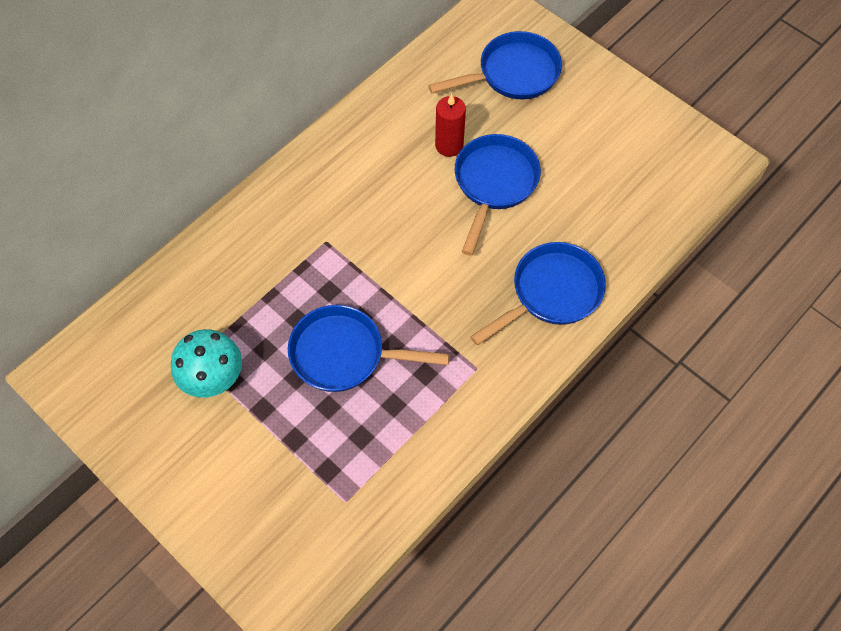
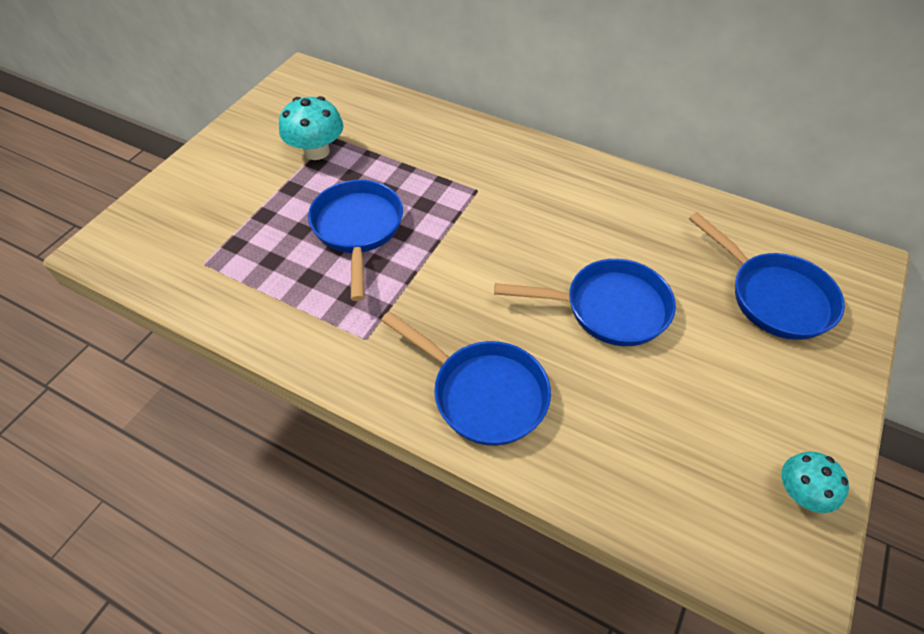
camera: 75 degrees right, 10 degrees down
(449, 145) = (638, 258): red candle -> none
(668, 130) = (801, 493): none -> turquoise mushroom

